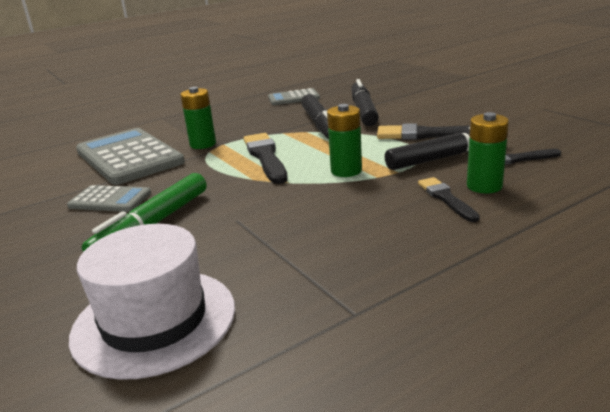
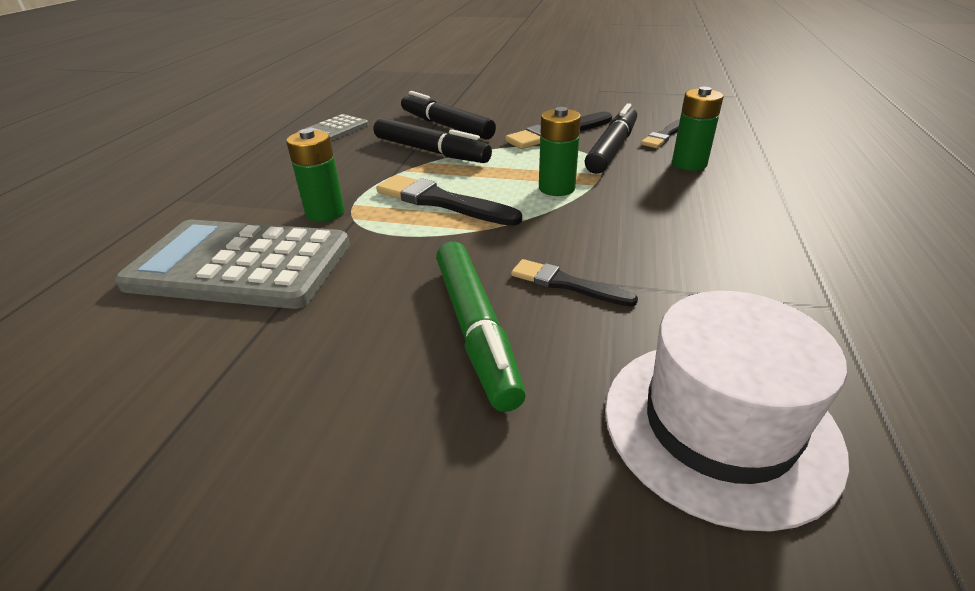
camera: 45 degrees left, 10 degrees up
(110, 200) = (340, 329): grey calculator -> none
(446, 198) = (686, 183): black brush -> black brush (567, 284)

